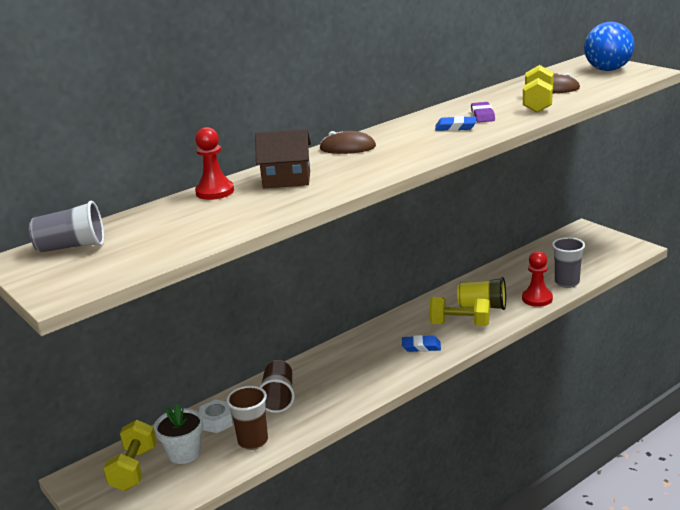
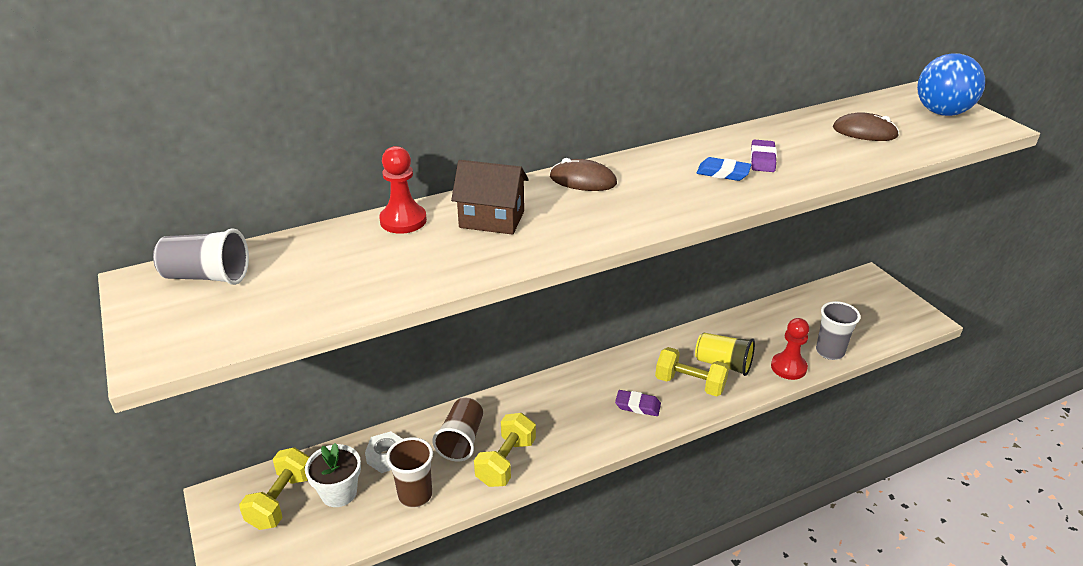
camera: 10 degrees right, 10 degrees up
(421, 346) = (637, 406): blue eraser -> purple eraser
(538, 103) = (837, 153): yellow dumbbell -> yellow dumbbell (506, 462)

